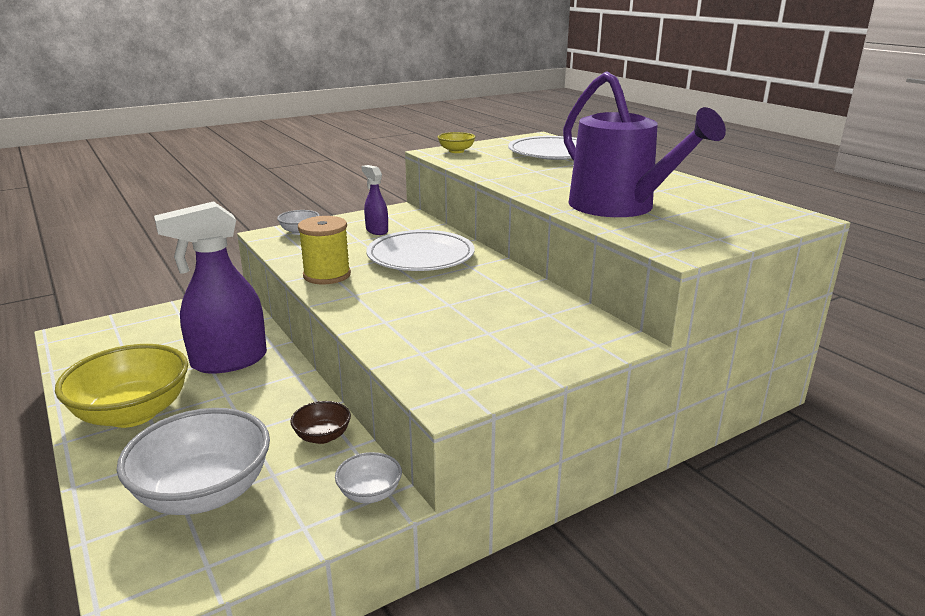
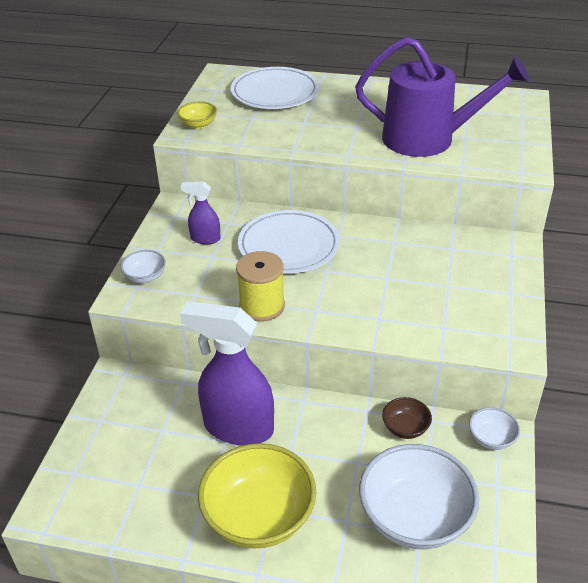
camera: 45 degrees left, 15 degrees up
(228, 361) = (237, 427): purple spray bottle -> purple spray bottle turned 90 degrees clockwise

